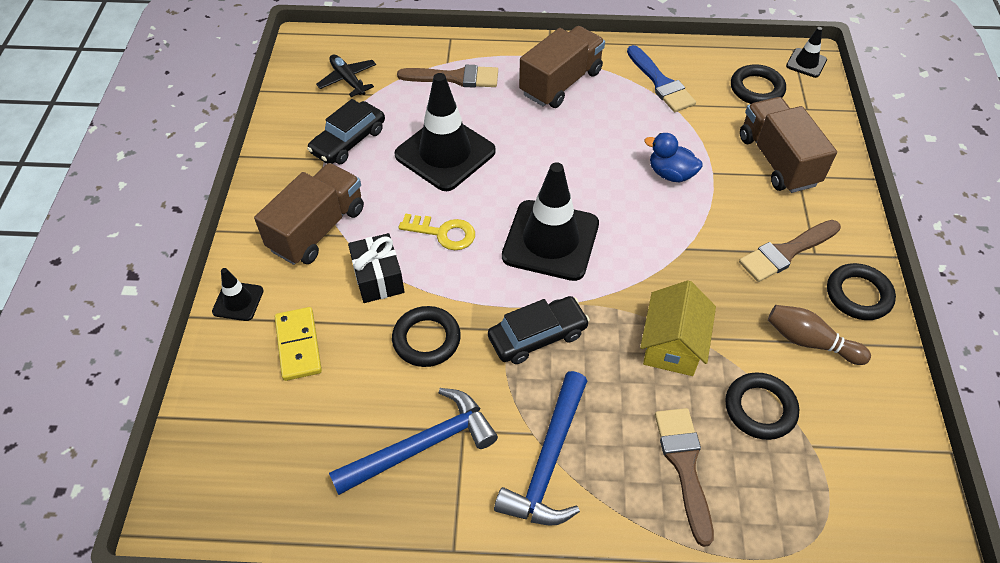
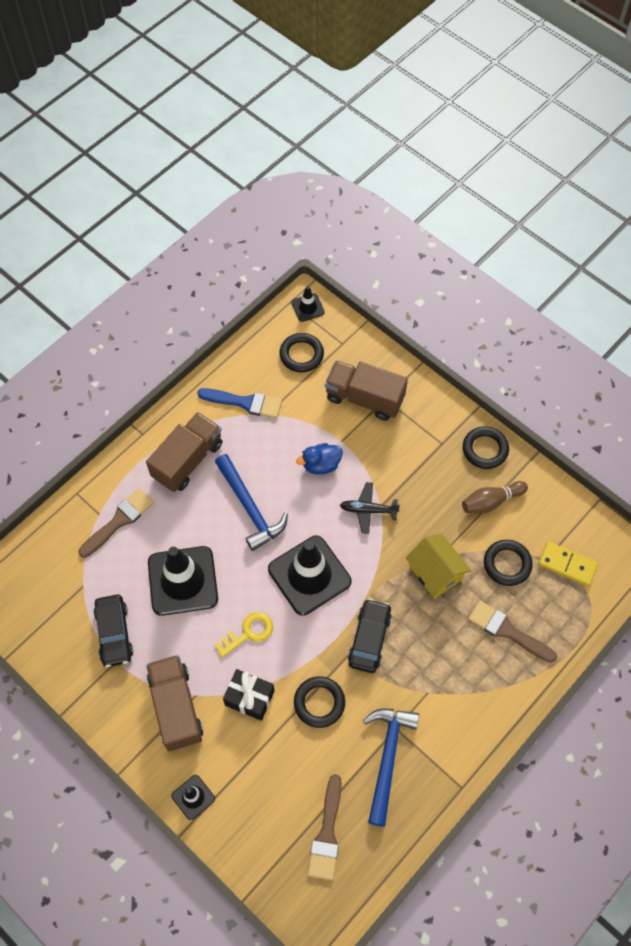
camera: 50 degrees left, 10 degrees up
(298, 345) = (260, 781): yellow domino -> yellow domino (567, 565)
(348, 80) = (52, 591): black plane -> black plane (368, 510)
(548, 461) = (450, 698): blue hammer -> blue hammer (250, 508)
(561, 83) = (187, 460): brown truck -> brown truck turned 45 degrees clockwise
(786, 252) = (428, 457): brown brush -> brown brush (327, 833)

